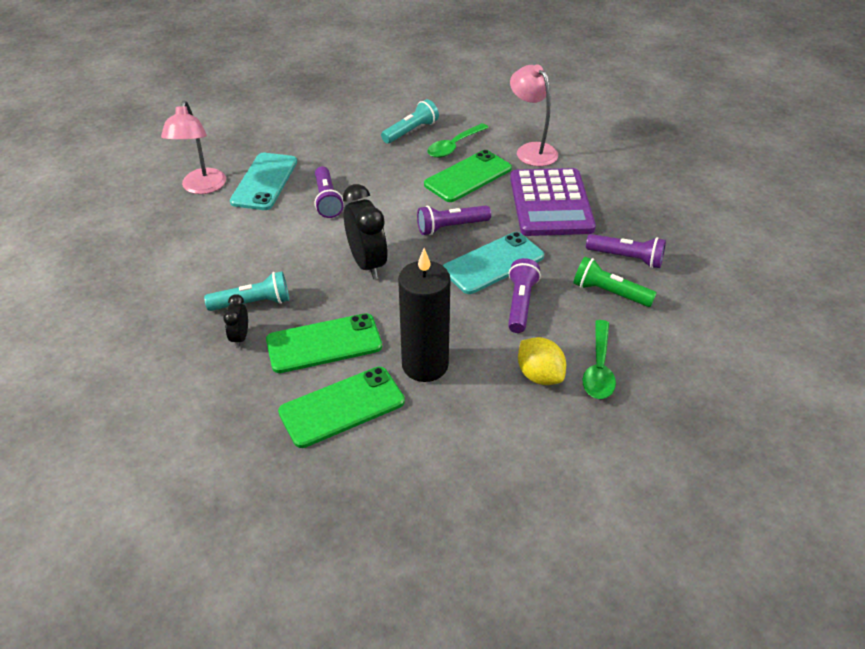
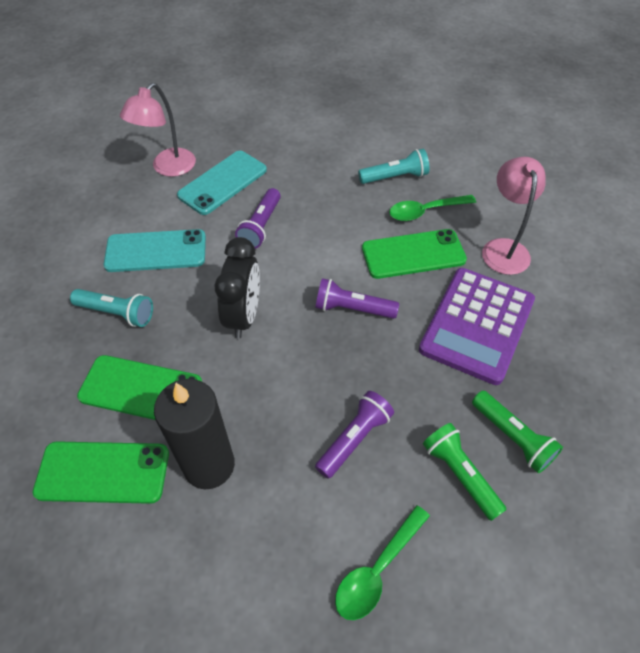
camera: 30 degrees right, 10 degrees up
(240, 337) = (80, 346): black clock -> none
(493, 263) = (363, 373): turquoise phone -> turquoise phone (156, 251)
(539, 375) = (308, 542): yellow lemon -> none
(626, 258) = (512, 437): purple flashlight -> green flashlight

